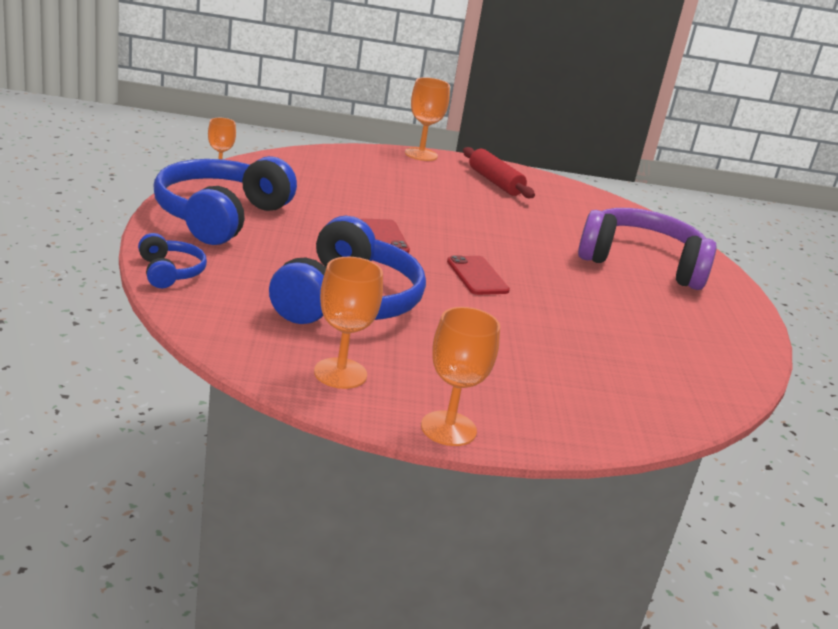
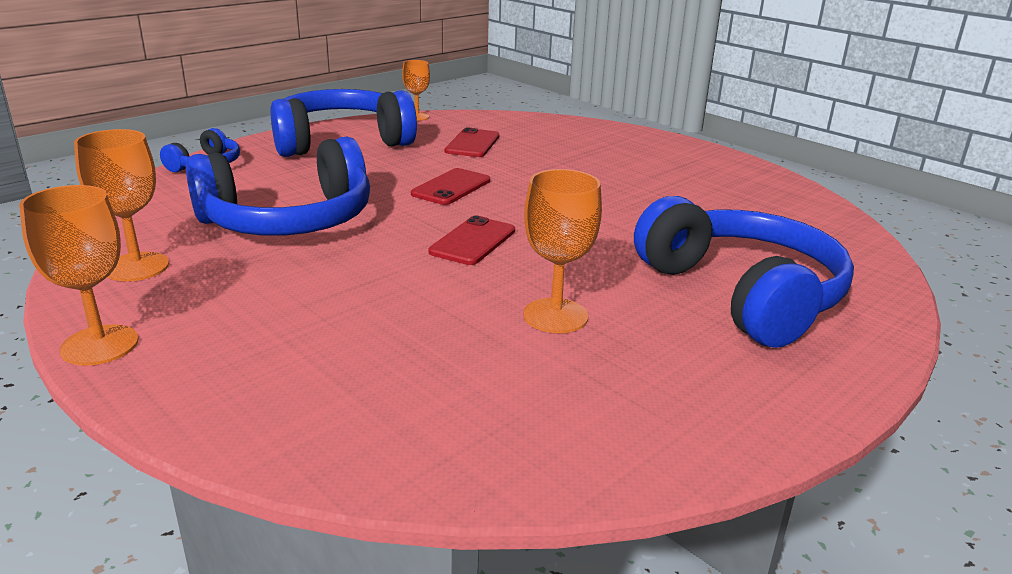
camera: 50 degrees right, 0 degrees up
(315, 192) = (472, 144): none -> red phone
(421, 154) = (667, 139): orange goblet -> orange goblet (555, 316)
(495, 182) = (708, 176): red rolling pin -> none
(641, 263) = (742, 294): purple headphones -> blue headphones

